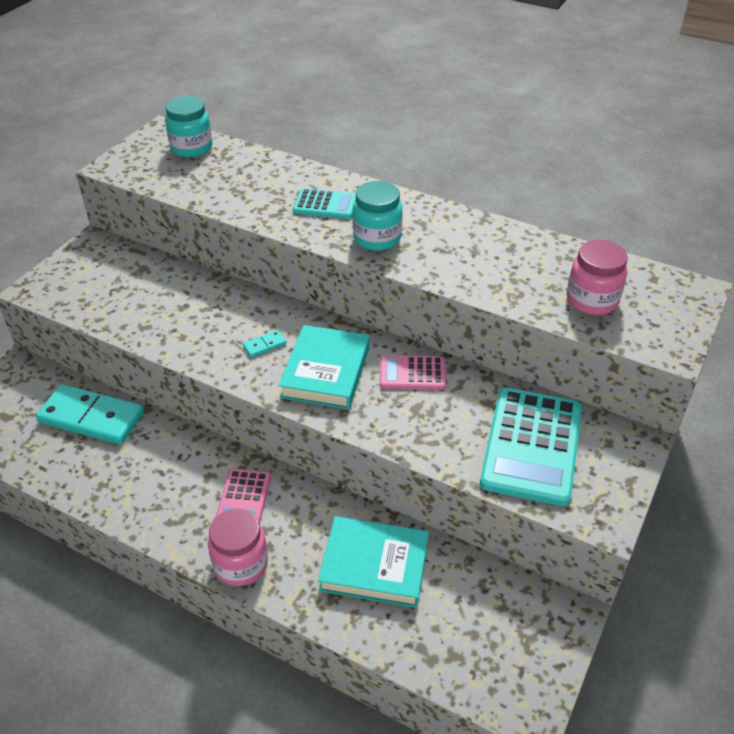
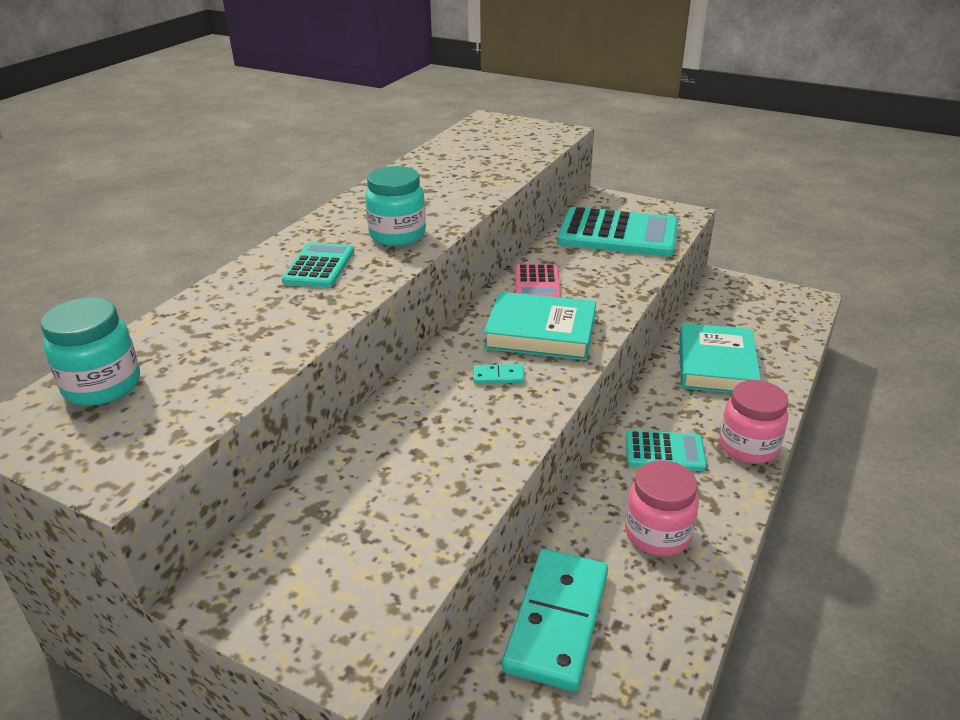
camera: 90 degrees left, 10 degrees down
(243, 499) = (664, 452): pink calculator -> turquoise calculator
(264, 345) = (498, 376): turquoise domino -> turquoise domino turned 60 degrees counterclockwise
(592, 300) = (503, 150): pink jar -> pink jar (657, 534)

